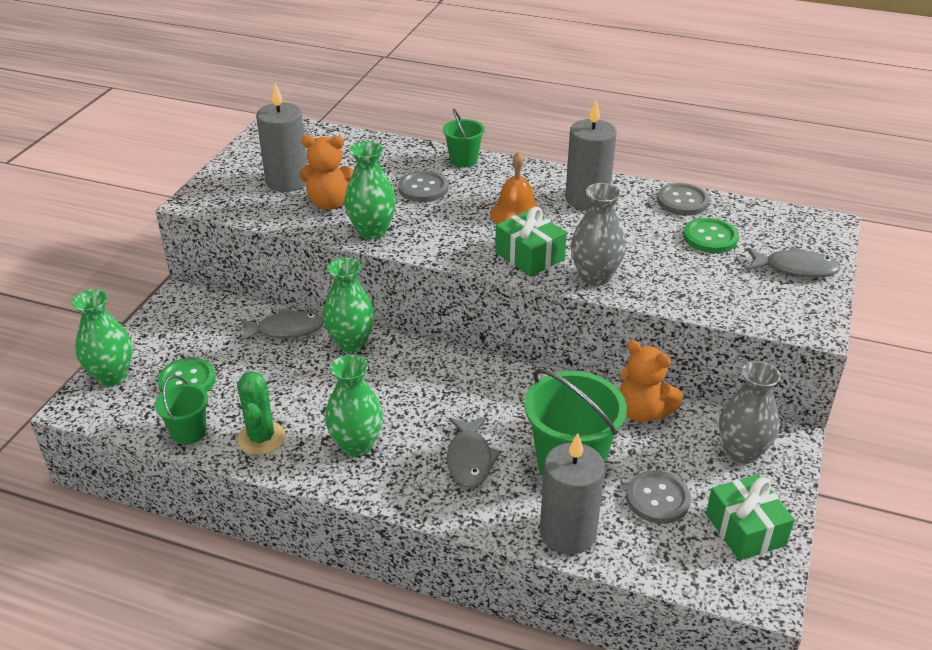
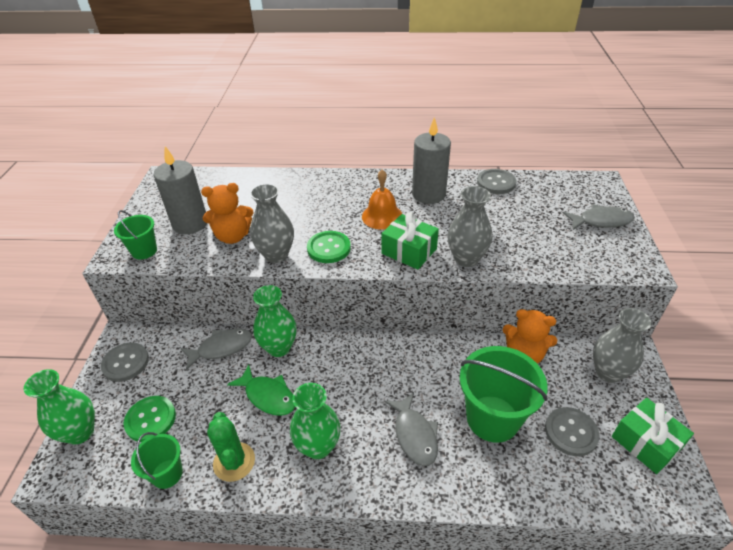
camera: 15 degrees left, 5 degrees up
(320, 387) = (268, 396): none -> green fish
(372, 231) = (276, 255): green vase -> grey vase
(423, 188) = (302, 209): grey button -> grey button (126, 363)
(463, 160) = (323, 179): green bucket -> green bucket (144, 251)
(568, 533) = (520, 486): grey candle -> none
(710, 237) = (530, 208): green button -> green button (329, 248)

